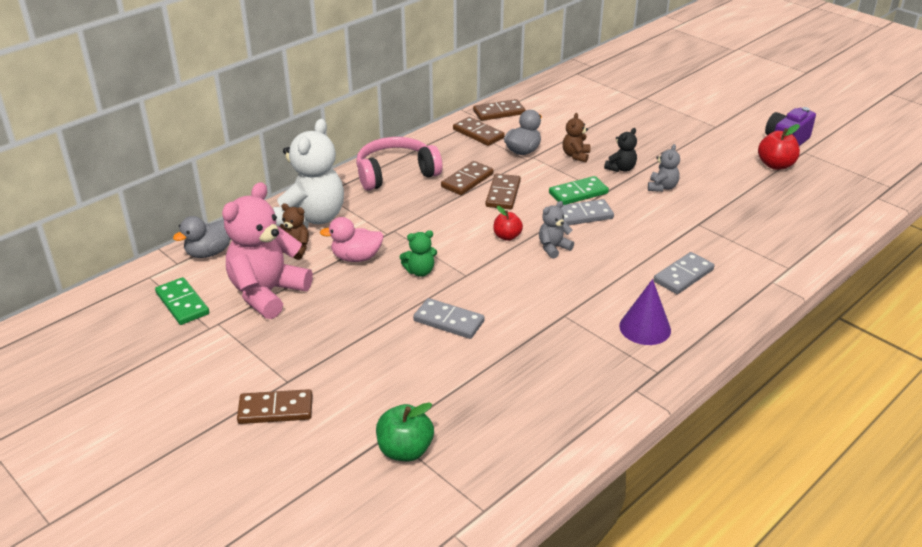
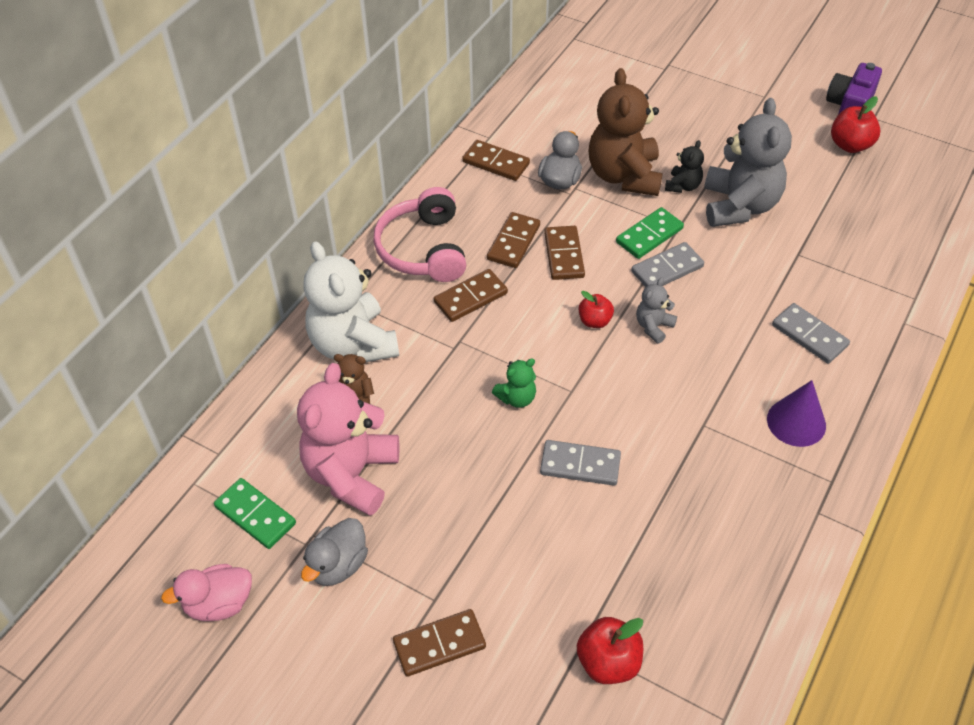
camera: 15 degrees left, 15 degrees up
(209, 252) = (251, 427): grey duck -> grey duck (338, 565)
(312, 218) = (353, 344): white teddy bear -> white teddy bear turned 150 degrees clockwise
(356, 257) = (433, 394): pink duck -> pink duck (219, 604)
(395, 173) = (423, 249): pink headphones -> pink headphones turned 60 degrees counterclockwise
(405, 450) = (608, 662): green apple -> red apple
(499, 112) = (506, 122): brown domino -> brown domino (470, 297)
(576, 155) = (624, 176): brown teddy bear -> brown teddy bear, size x2.17
(662, 187) = (739, 206): grey teddy bear -> grey teddy bear, size x2.17
(683, 275) = (809, 335): grey domino -> grey domino turned 75 degrees counterclockwise

